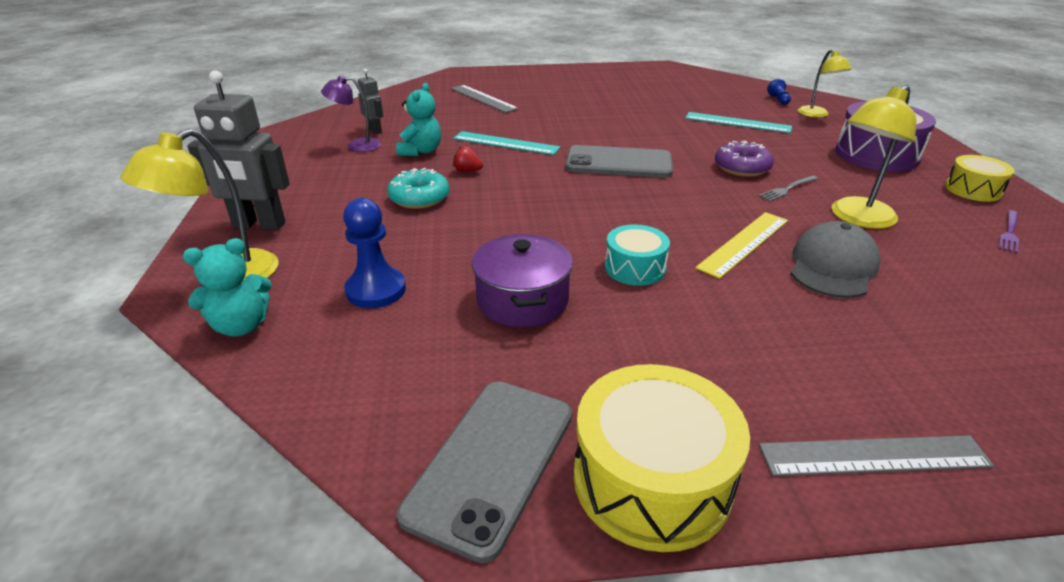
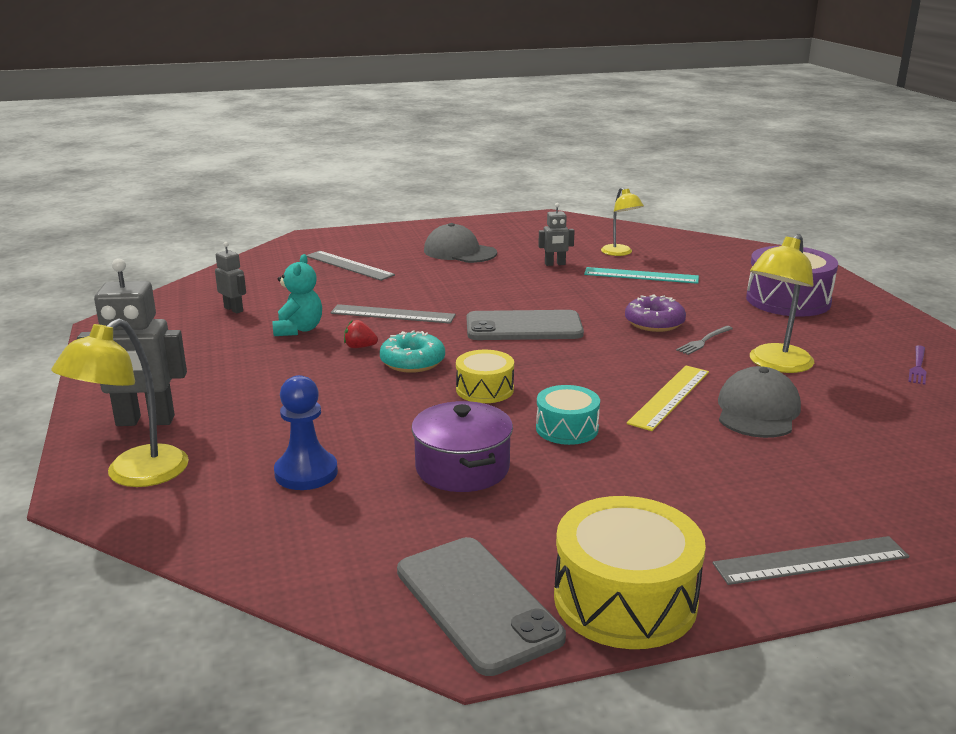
camera: 10 degrees left, 10 degrees down
(241, 326) = (176, 519): turquoise teddy bear -> none
(357, 146) = (220, 328): purple lamp -> none
(419, 198) = (316, 379): turquoise donut -> turquoise donut (412, 362)
(492, 463) = (477, 604): grey phone -> grey phone turned 45 degrees counterclockwise
(506, 143) = (392, 314): turquoise ruler -> grey ruler
(580, 92) = (459, 252): none -> grey cap
(661, 108) = (555, 264): none -> grey robot
(778, 100) = (680, 248): blue pawn -> none
(816, 114) = (722, 262): yellow lamp -> yellow lamp (620, 253)
(973, 189) = (883, 328): yellow drum -> yellow drum (484, 389)

